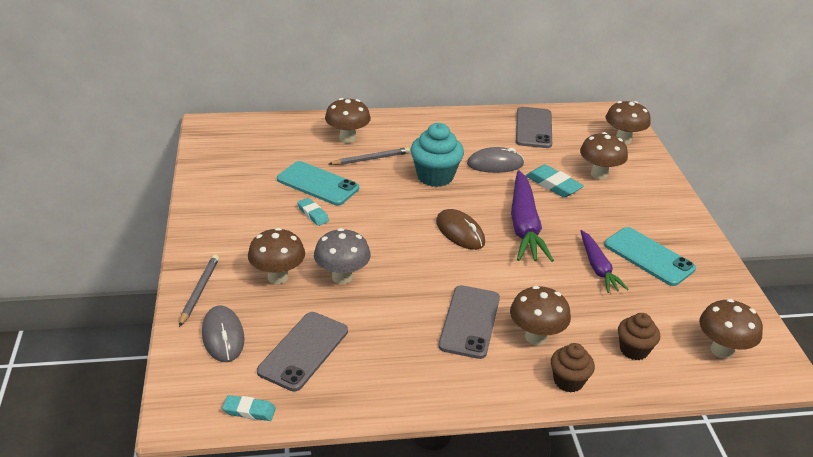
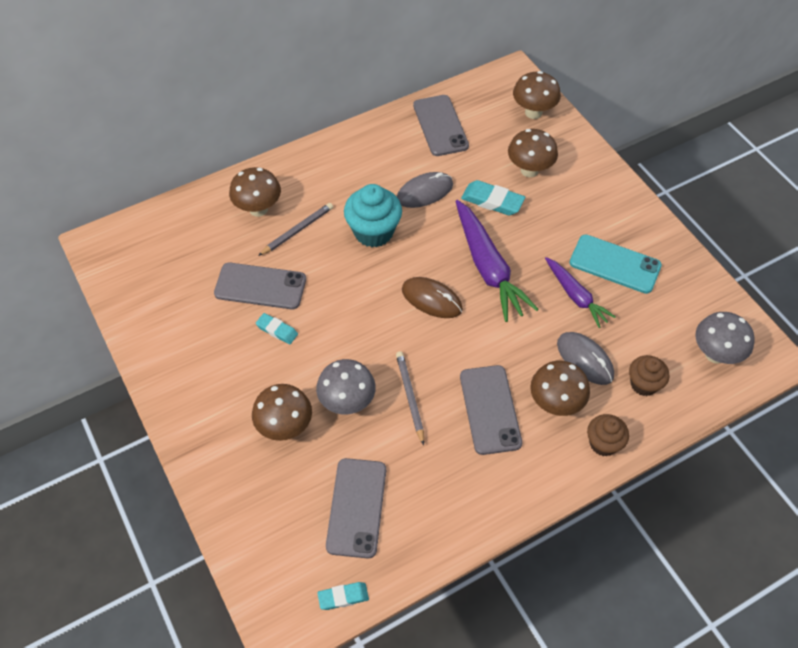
camera: 20 degrees left, 20 degrees up
(199, 291) = (217, 476): grey pencil -> grey pencil (410, 397)
(223, 336) = (272, 522): grey mouse -> grey mouse (585, 359)
(318, 184) = (260, 286): turquoise phone -> grey phone
(722, 350) = (715, 354): brown mushroom -> grey mushroom

